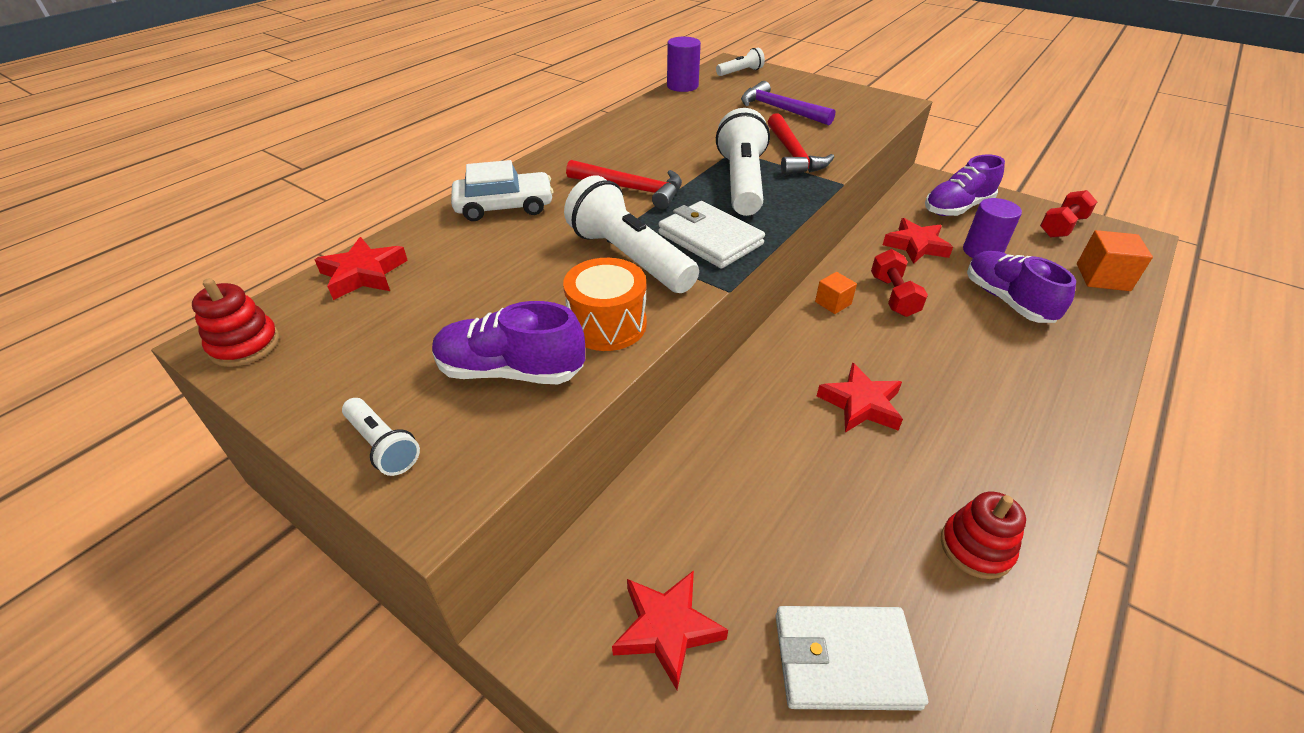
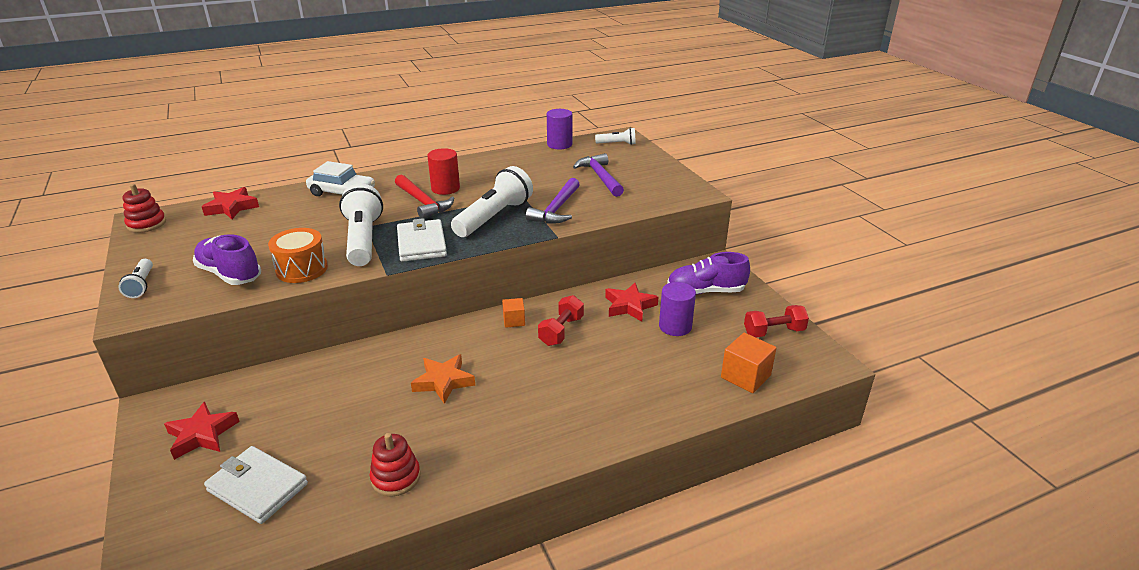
camera: 30 degrees right, 10 degrees down
(632, 165) = (445, 188): none -> red cylinder
(793, 155) = (556, 209): red hammer -> purple hammer
(861, 404) = (443, 382): red star -> orange star
(1007, 300) = (639, 363): purple shoe -> none

